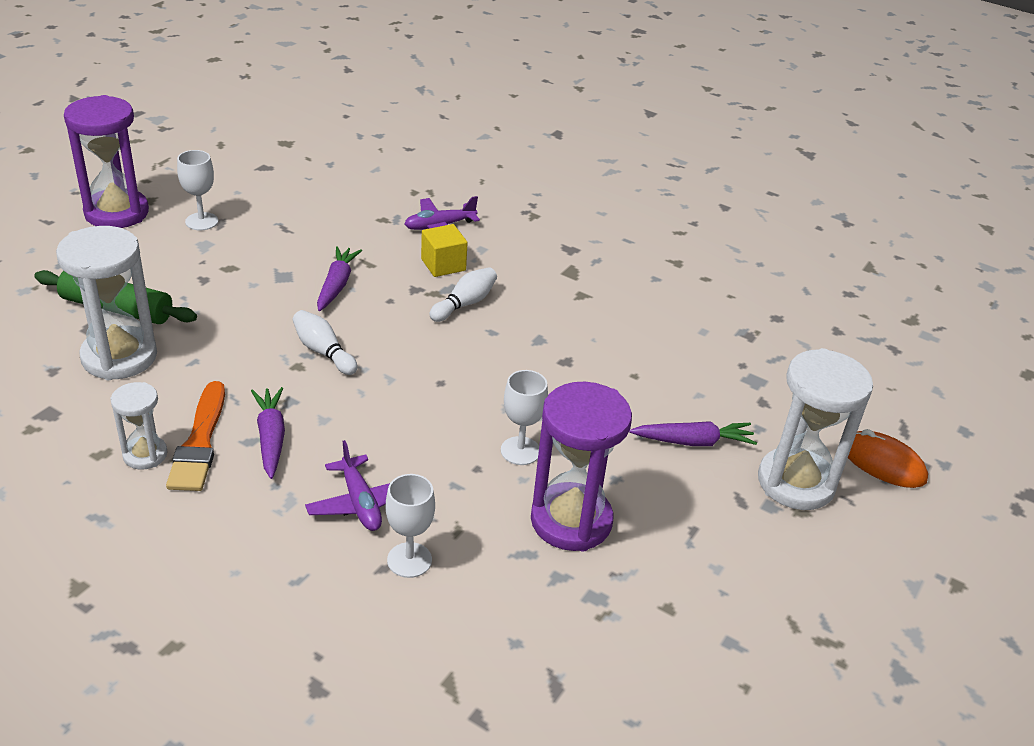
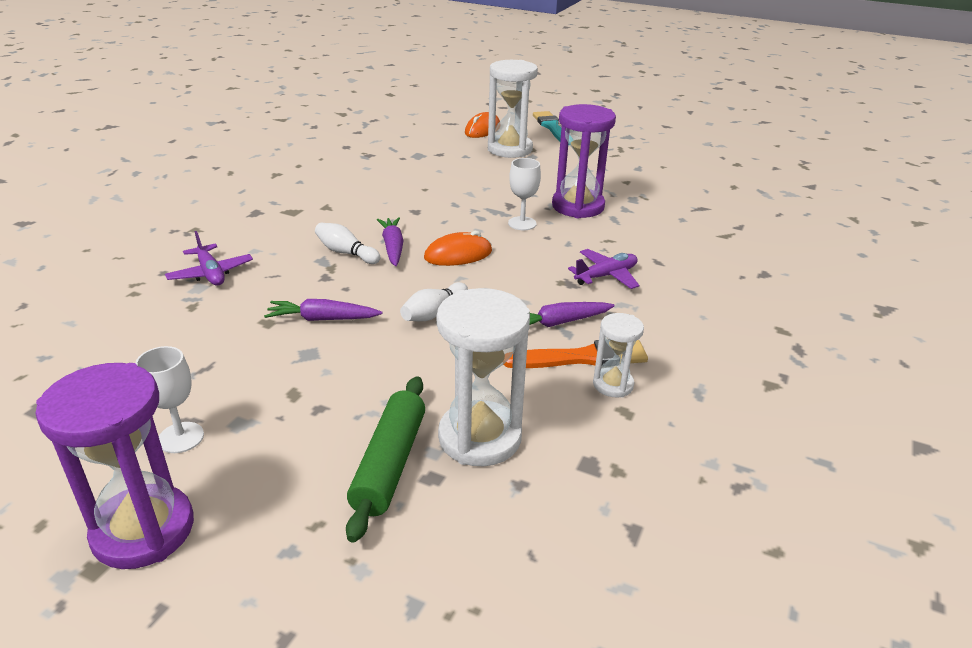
camera: 95 degrees left, 5 degrees down
(409, 560) = (645, 254): white goblet -> none
(443, 265) = (283, 267): yellow cube -> none
(443, 383) = (458, 255): none -> orange mouse
(693, 442) = (486, 173): purple carrot -> purple carrot (392, 247)
(919, 560) = (552, 128): none -> turquoise brush

